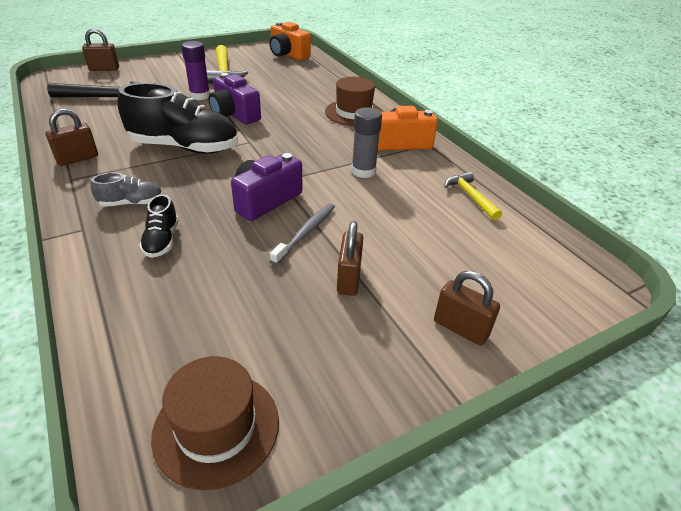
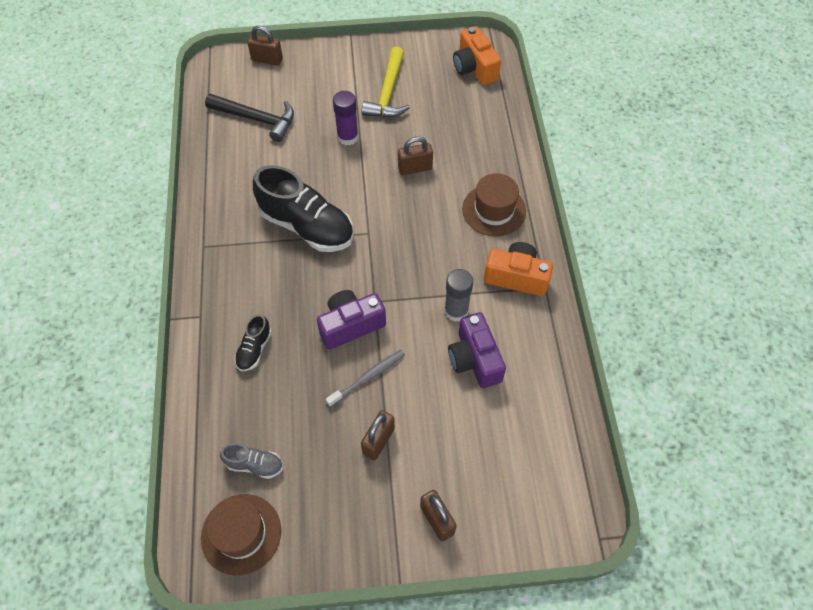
camera: 25 degrees right, 20 degrees up
(77, 159) = (213, 218): brown padlock -> brown padlock (415, 168)
(132, 203) = (243, 295): grey shoe -> grey shoe (254, 465)
(234, 114) = (370, 181): purple camera -> purple camera (474, 359)
(470, 196) = (538, 379): yellow hammer -> none

